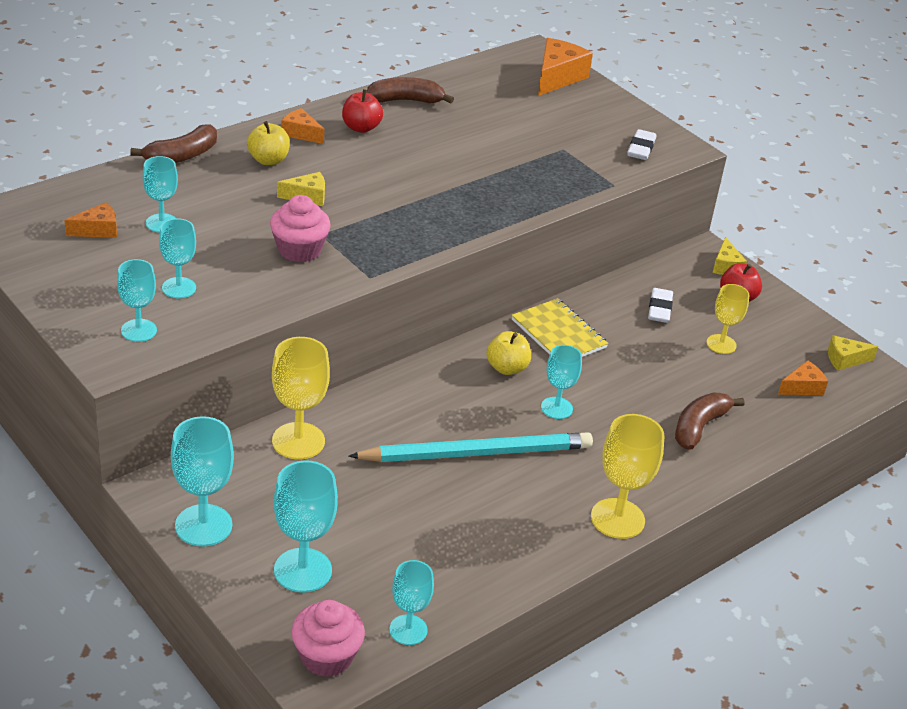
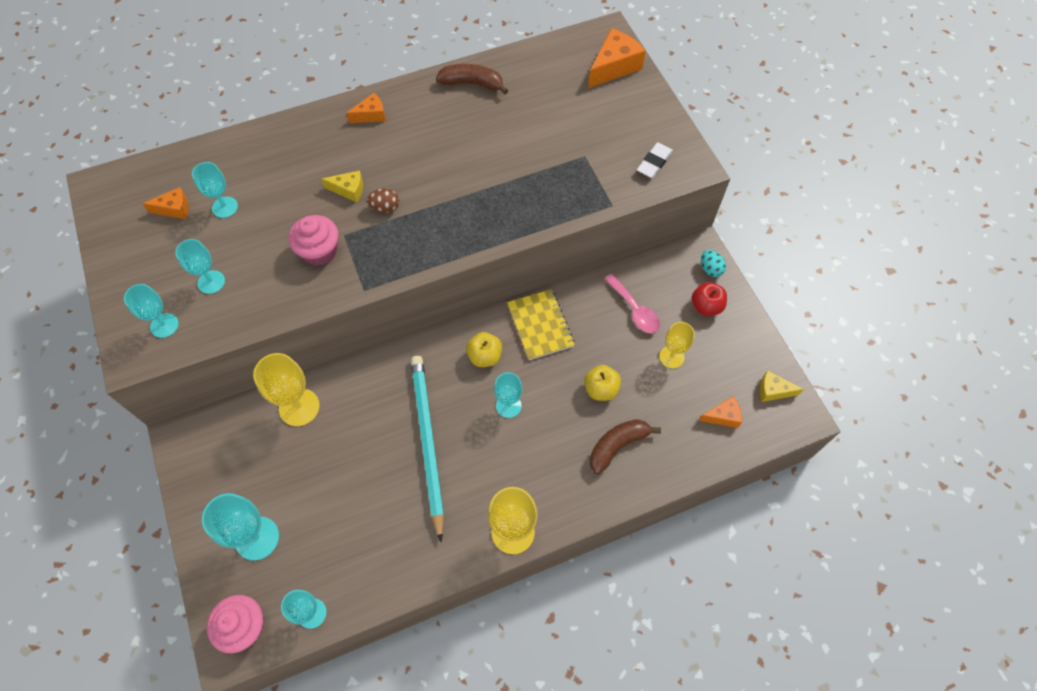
camera: 20 degrees right, 25 degrees up
(182, 156) = (268, 132): brown banana -> none
(203, 525) = (203, 480): turquoise goblet -> none
(268, 160) = (333, 144): yellow apple -> yellow apple (601, 389)
(301, 133) = (371, 115): orange cheese -> orange cheese turned 105 degrees clockwise
(359, 207) = (385, 207): none -> brown egg
(361, 128) = (422, 113): red apple -> none
(476, 453) = (427, 443): turquoise pencil -> turquoise pencil turned 105 degrees counterclockwise
(659, 309) = (634, 310): white eraser -> pink spoon
(726, 266) = (710, 269): yellow cheese -> turquoise egg

